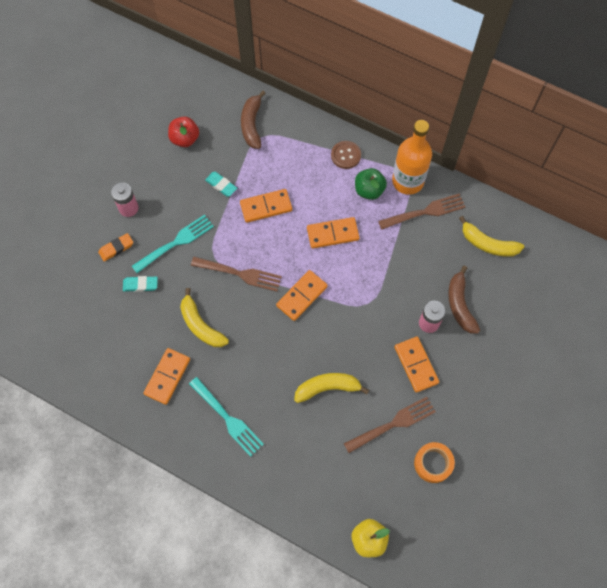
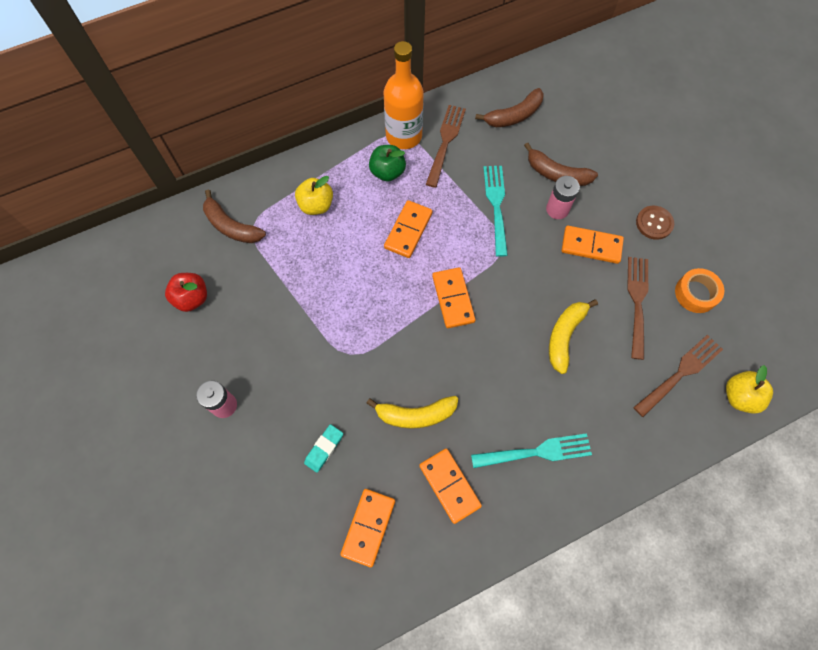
camera: 55 degrees left, 0 degrees up
(116, 248) = (261, 448): orange eraser -> none
(176, 243) = (303, 381): turquoise fork -> turquoise fork (496, 206)
(221, 185) = (274, 296): turquoise eraser -> none
(240, 274) = (387, 340): brown fork -> brown fork (680, 373)
(266, 207) = (332, 270): orange domino -> orange domino (368, 527)
(307, 163) = (316, 205): none -> yellow apple
(346, 155) = (335, 168): brown button -> brown button (654, 223)
(488, 244) = (514, 116): yellow banana -> brown banana

